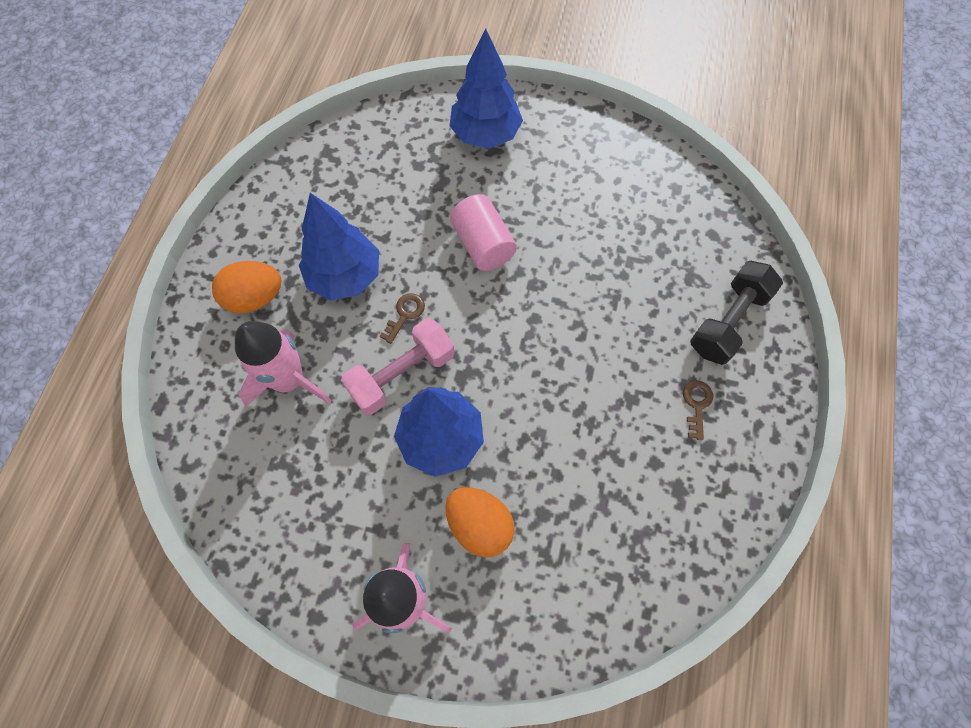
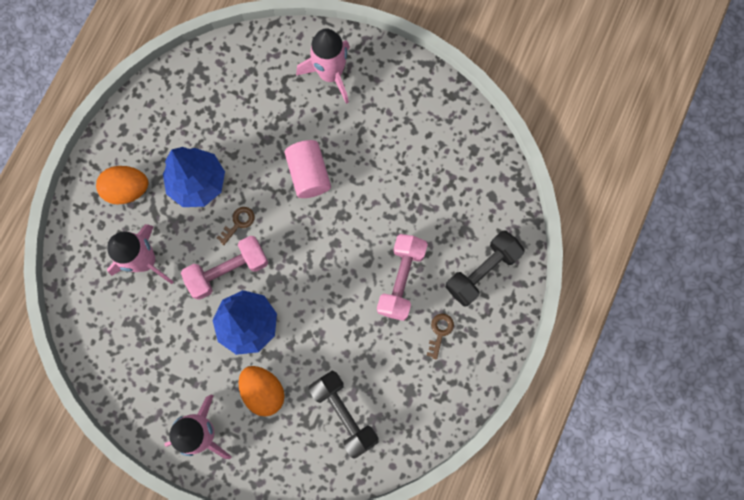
camera: 10 degrees right, 10 degrees up
(485, 134) = (330, 74): blue tree -> pink rocket
(597, 536) = (344, 413): none -> black dumbbell
(629, 349) = (401, 280): none -> pink dumbbell

